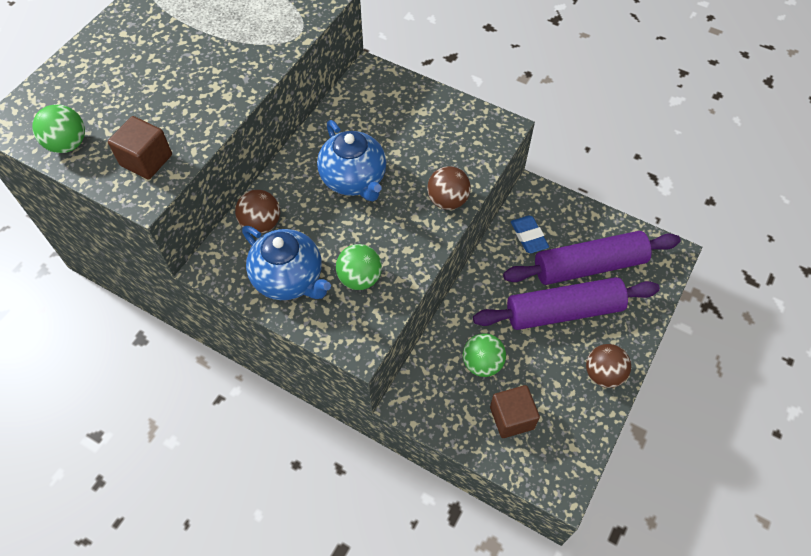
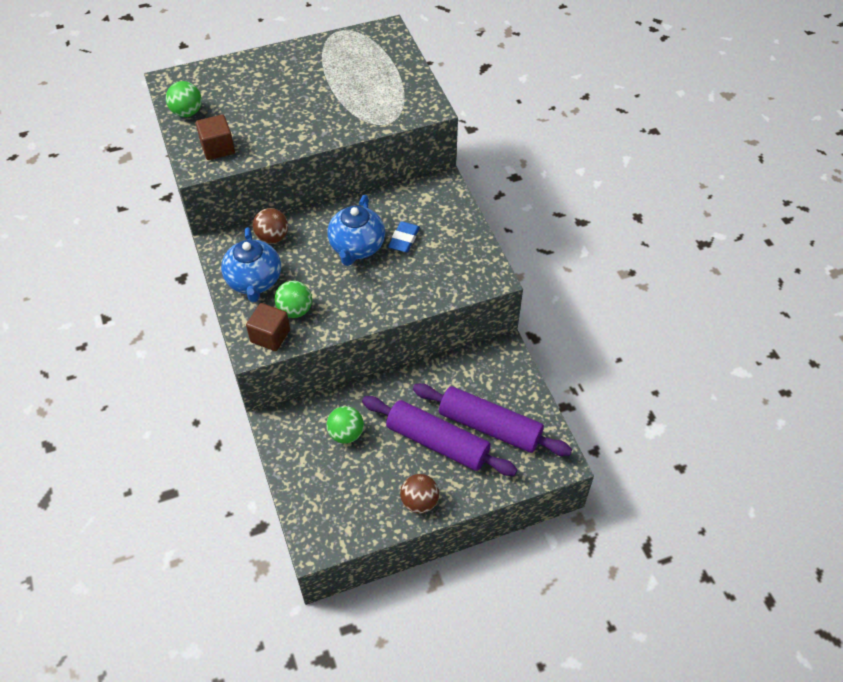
camera: 40 degrees right, 5 degrees down
(447, 200) = (402, 300): brown ball -> none
(512, 418) = (328, 481): brown cube -> brown cube (270, 336)
(529, 236) = (468, 376): blue eraser -> blue eraser (404, 239)

